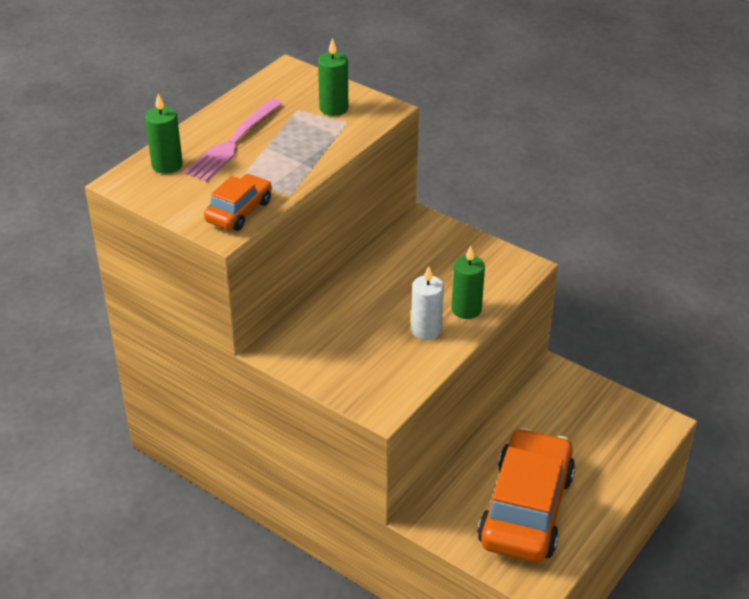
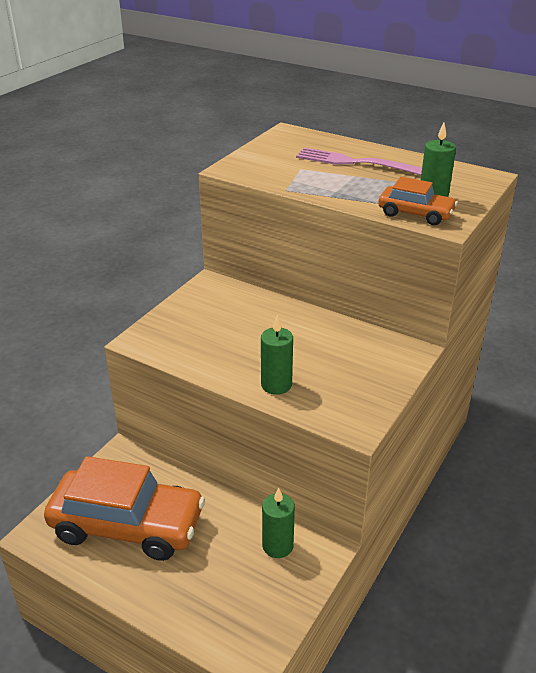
camera: 85 degrees right, 5 degrees down
(167, 165) = (314, 143): green candle -> green candle (277, 546)
(239, 211) = (257, 172): orange car -> orange car (415, 214)
(426, 330) = (242, 360): white candle -> none

